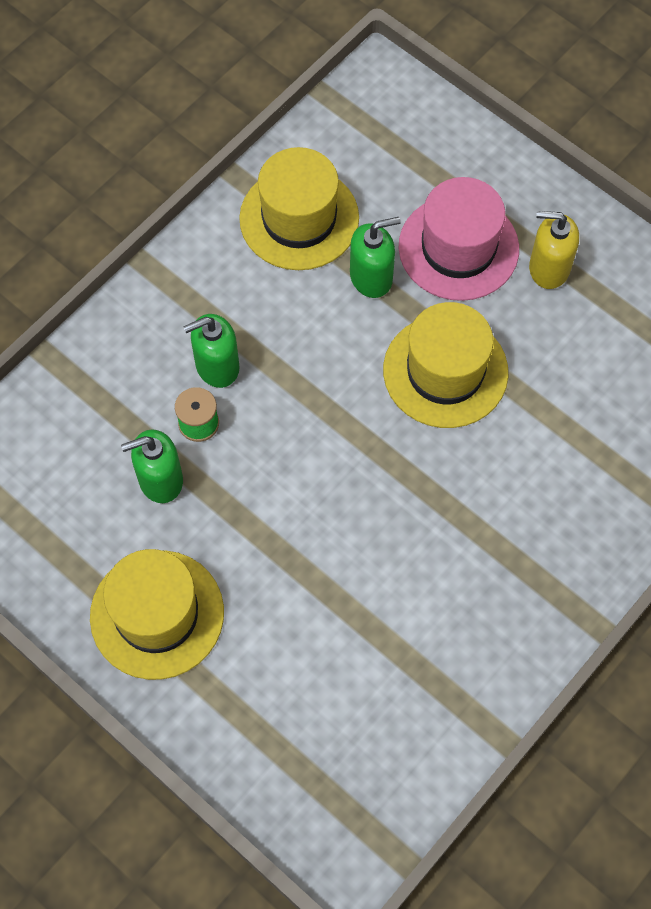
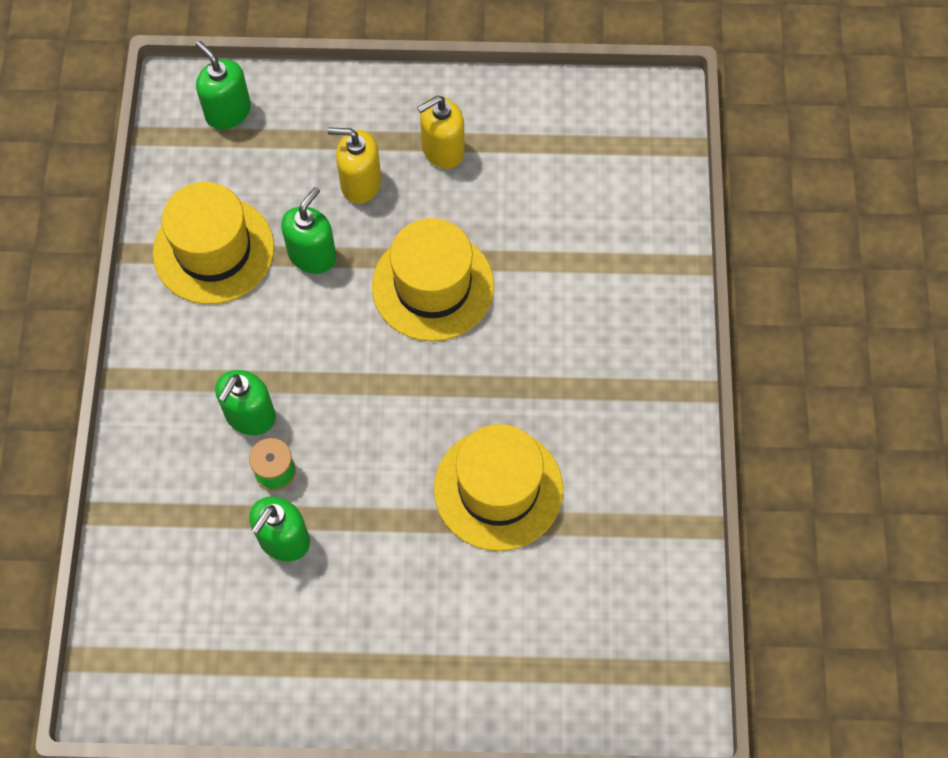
camera: 40 degrees left, 0 degrees up
(157, 614) = (374, 645): yellow hat -> yellow hat (498, 489)
(402, 118) = (228, 111): none -> green soap dispenser
(458, 248) = (360, 183): pink hat -> yellow soap dispenser

